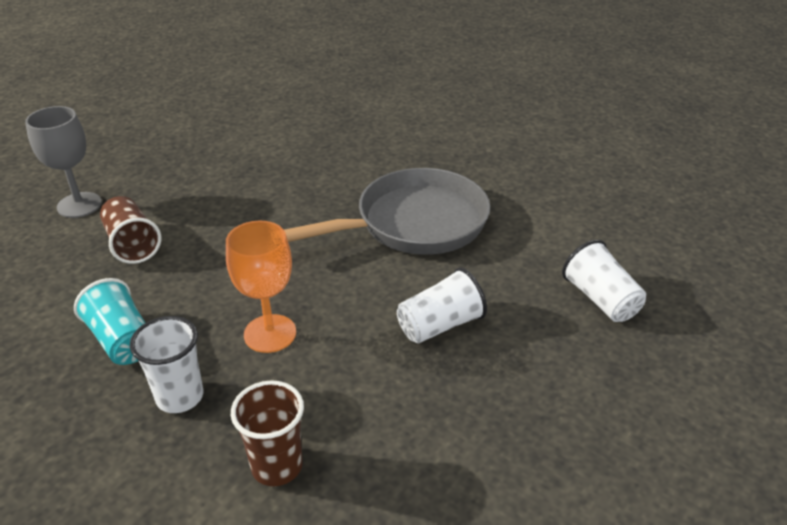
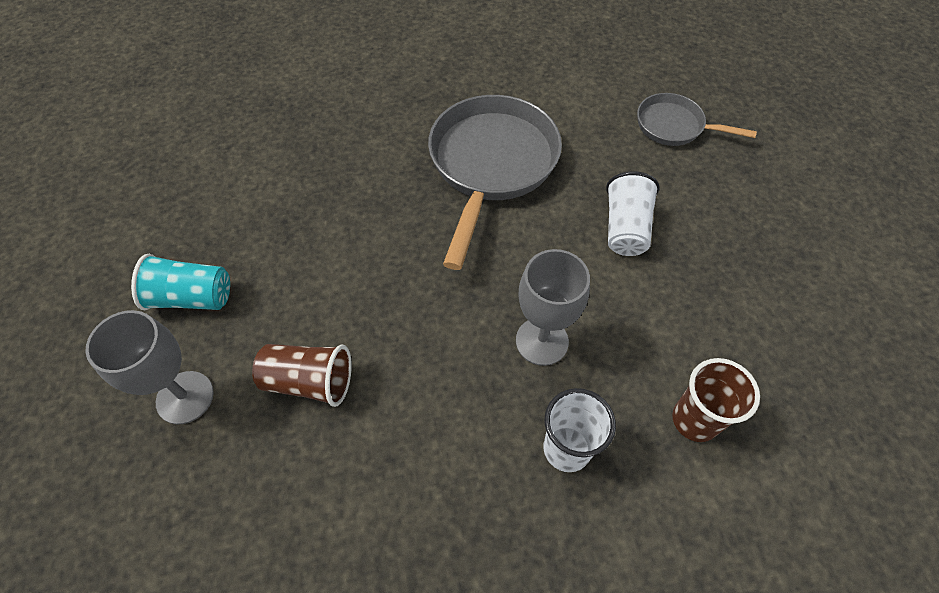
camera: 50 degrees left, 20 degrees up
(122, 340) = (453, 460): turquoise cup -> turquoise cup (191, 297)
(270, 333) = (542, 341): orange goblet -> grey goblet
(600, 299) = (674, 126): white cup -> grey pan

